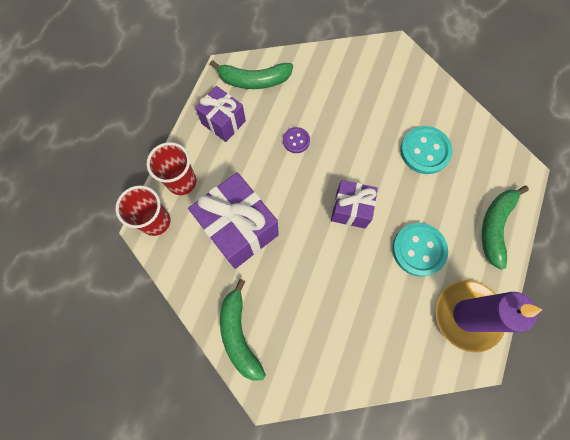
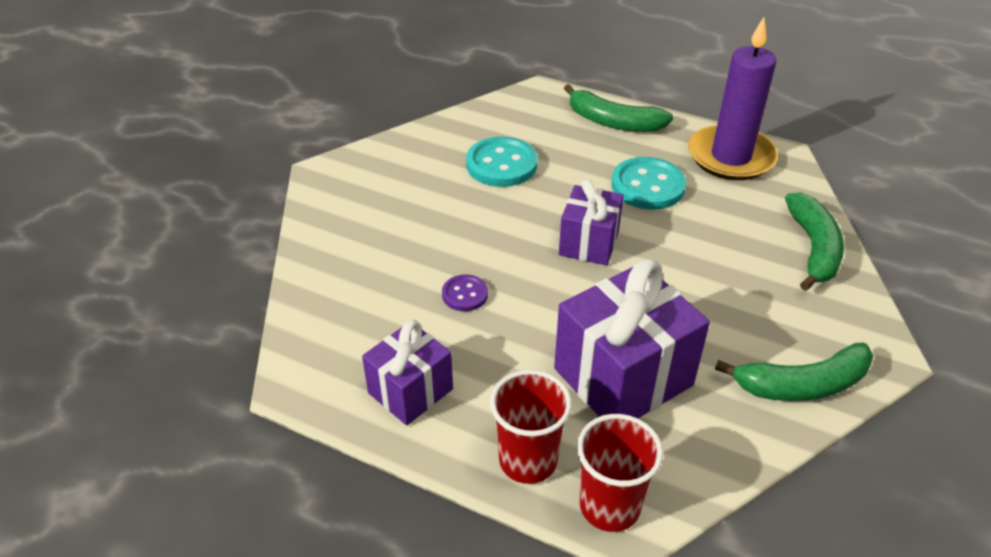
camera: 85 degrees left, 30 degrees down
(254, 80) = (332, 342): green banana -> green banana (813, 248)

